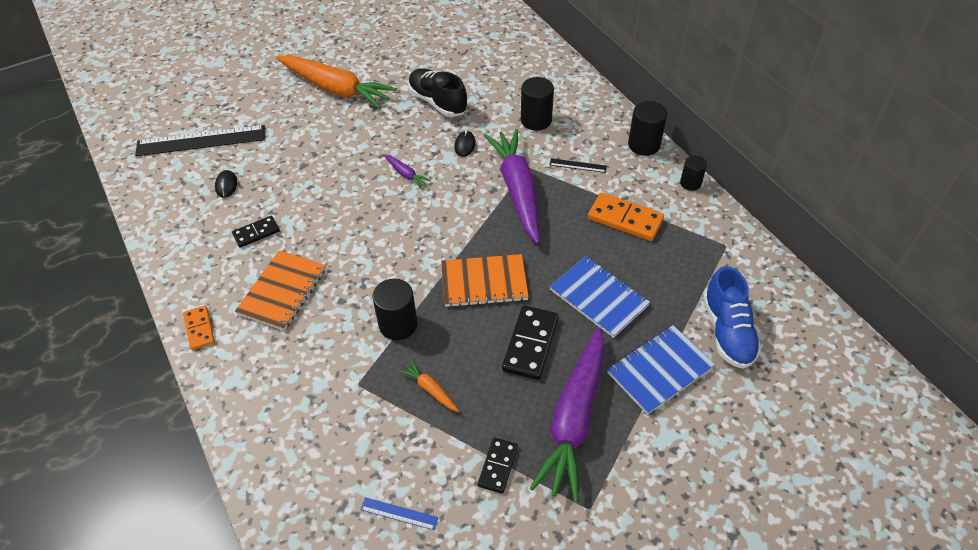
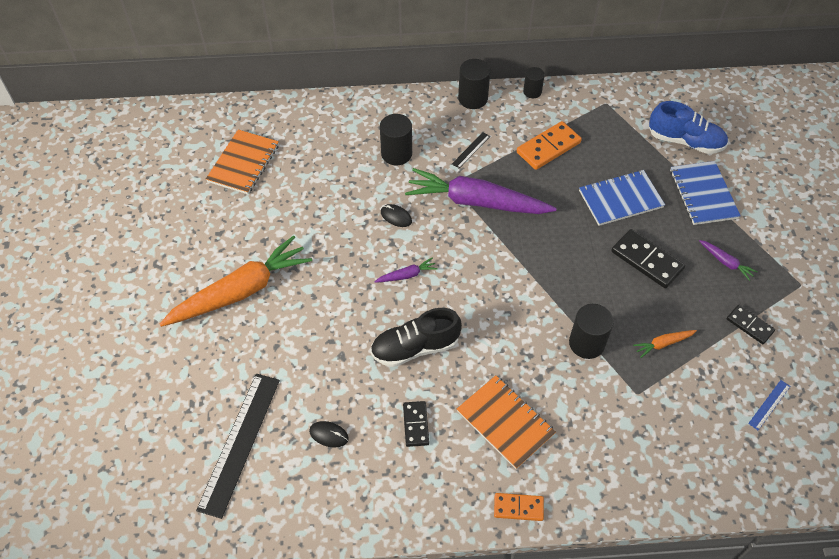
camera: 65 degrees left, 5 degrees up
(438, 102) = (322, 215): black shoe -> black shoe (415, 347)
(484, 282) = (569, 266): orange notebook -> orange notebook (243, 163)
(574, 419) = (726, 262): purple carrot -> purple carrot, size x0.41

